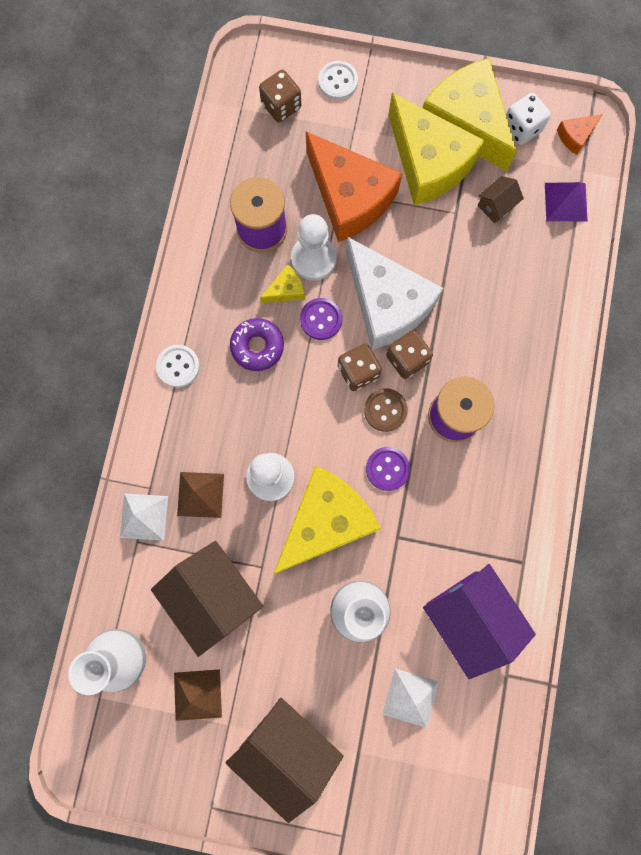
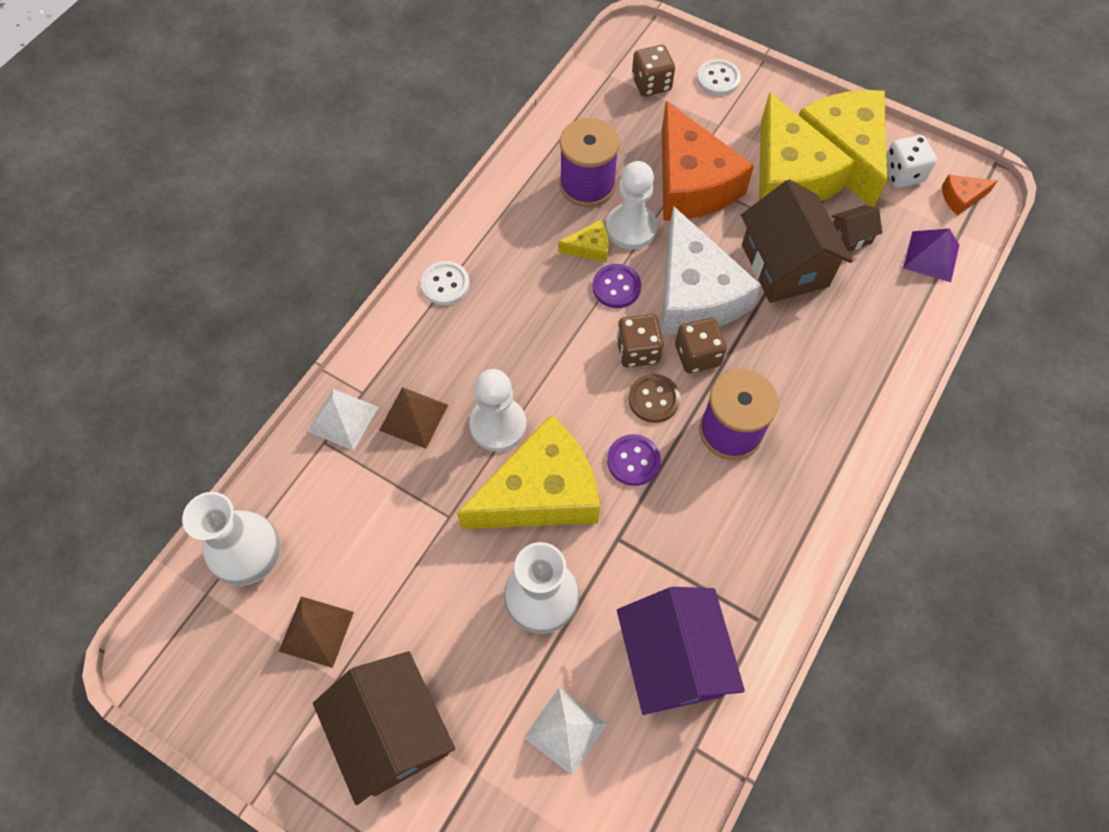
camera: 20 degrees right, 15 degrees down
(213, 595) = (382, 527): brown house -> brown house (785, 265)
(257, 346) = (537, 292): purple donut -> none

